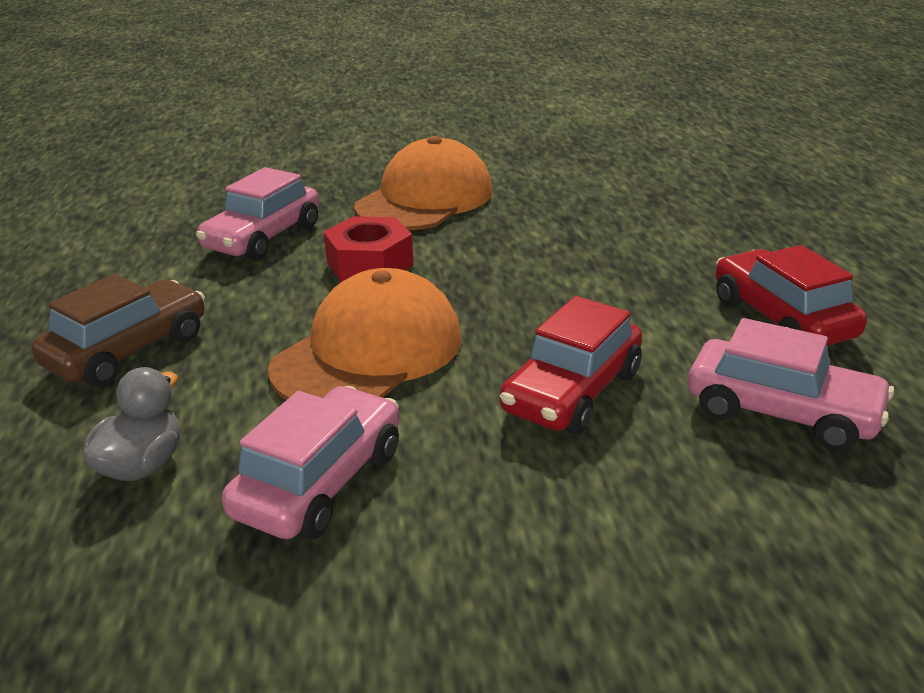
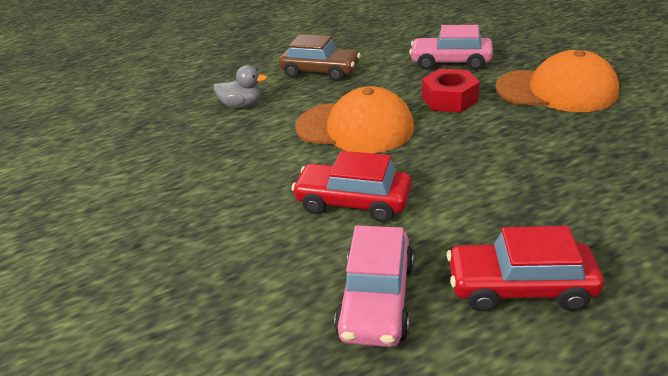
camera: 75 degrees right, 5 degrees up
(319, 482) = (244, 147): pink car -> none
(781, 319) = (519, 287): red car -> red car turned 135 degrees counterclockwise

